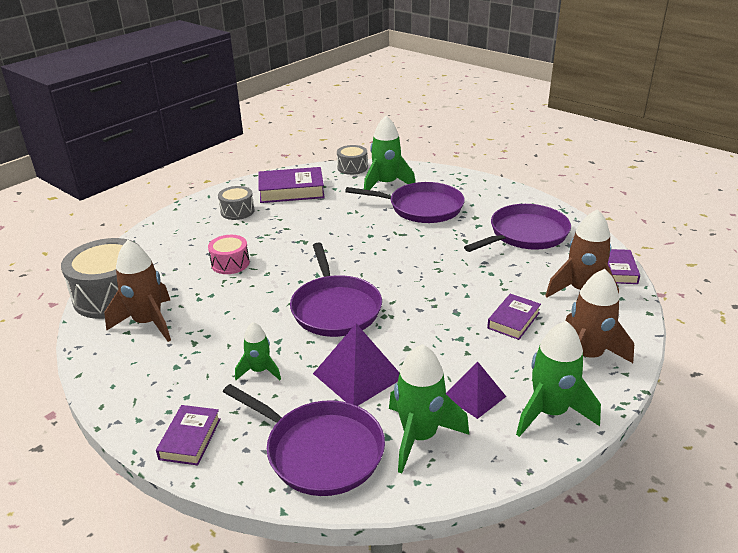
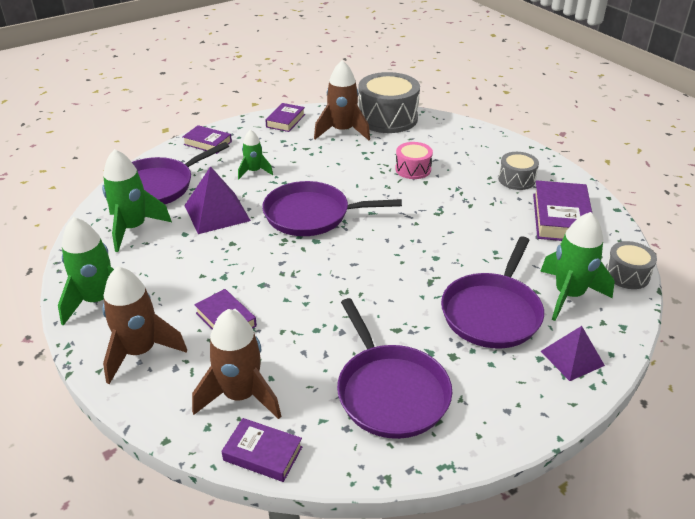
camera: 105 degrees right, 5 degrees up
(117, 378) = (285, 121): none -> purple book
(474, 396) = (149, 265): purple pyramid -> purple pyramid (572, 358)

